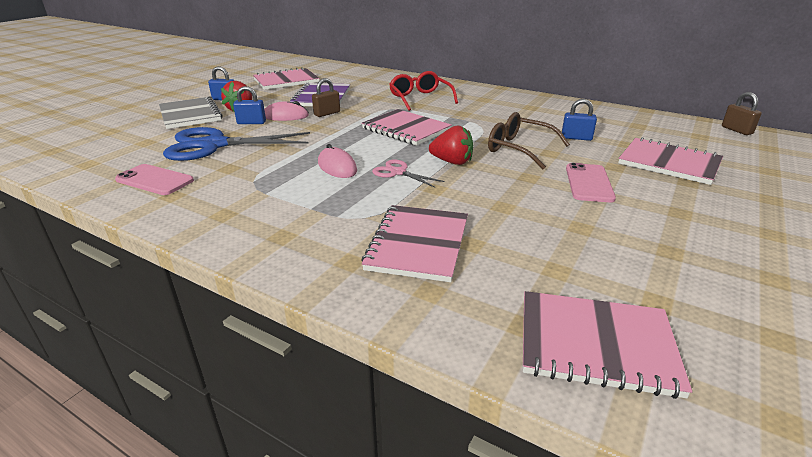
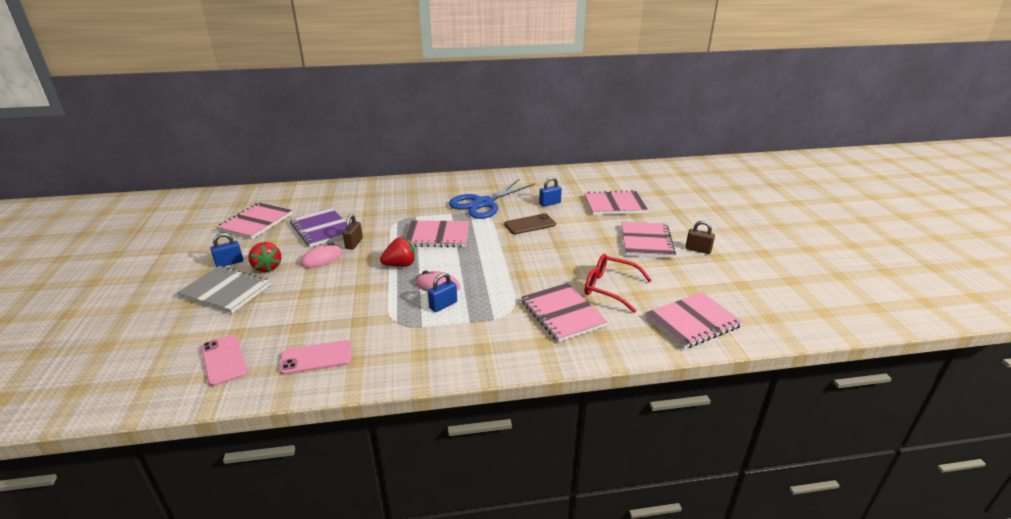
camera: 40 degrees left, 0 degrees up
(214, 145) = (309, 309): blue scissors -> blue scissors (483, 203)
(251, 123) = (302, 276): blue padlock -> blue padlock (443, 305)
(398, 172) = (483, 272): pink scissors -> none
(420, 98) = (406, 203): red glasses -> red glasses (610, 288)
(452, 162) = (504, 250): red strawberry -> red strawberry (400, 265)
(520, 149) = (530, 224): brown glasses -> brown phone
(589, 183) = (593, 235): pink phone -> pink phone (224, 360)
(661, 215) = (646, 241): none -> pink notebook
(736, 130) = (620, 168): brown padlock -> brown padlock (698, 250)

